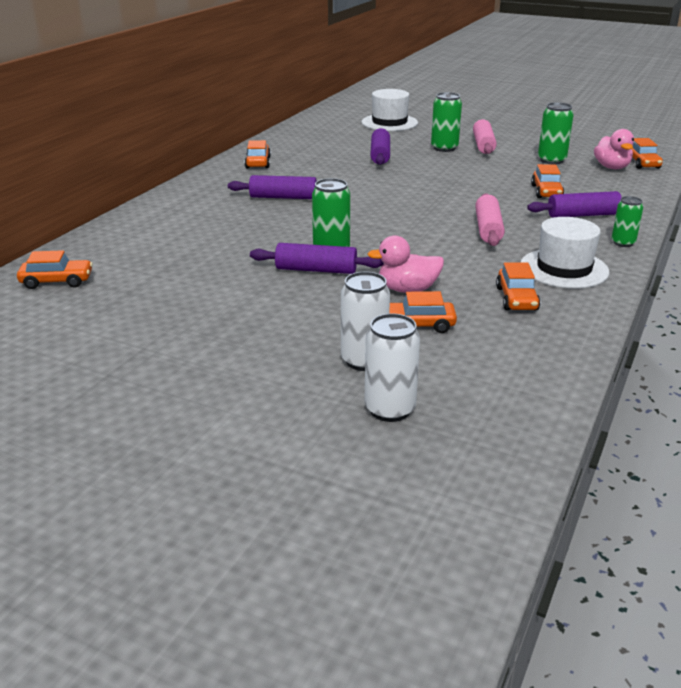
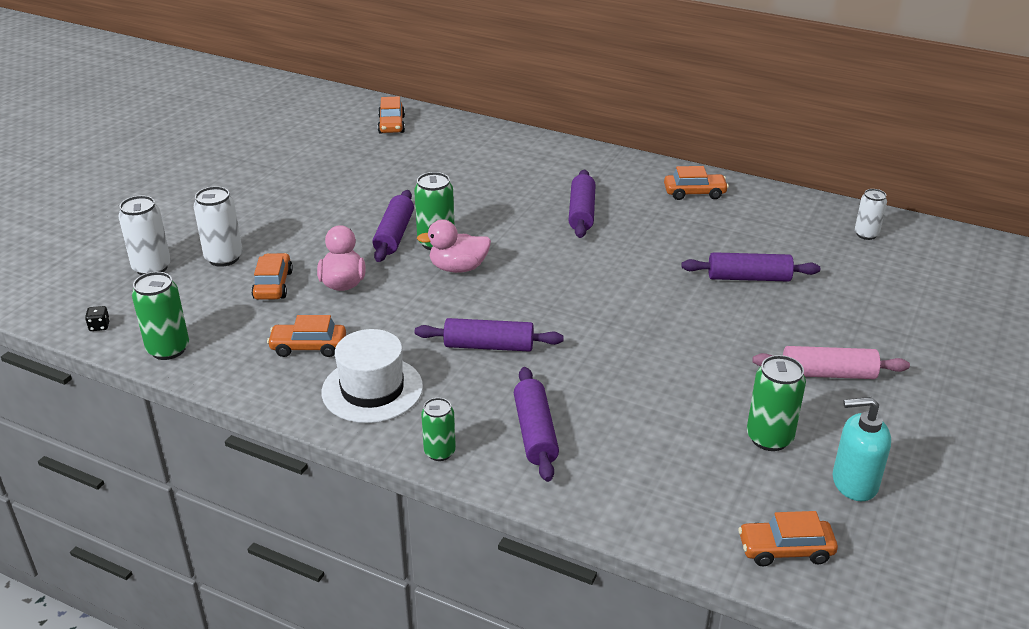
camera: 90 degrees right, 5 degrees up
(324, 126) = (866, 234): none -> white can
(389, 123) = (911, 290): white hat -> none
(444, 148) = (798, 334): green can -> green can (168, 349)
(488, 229) = (489, 346): pink rolling pin -> purple rolling pin
(524, 428) = (99, 326): none -> black dice
(546, 192) = (622, 412): orange car -> none
(579, 147) = (854, 483): none -> turquoise soap dispenser
(611, 167) = (750, 504): pink duck -> pink duck (458, 268)

